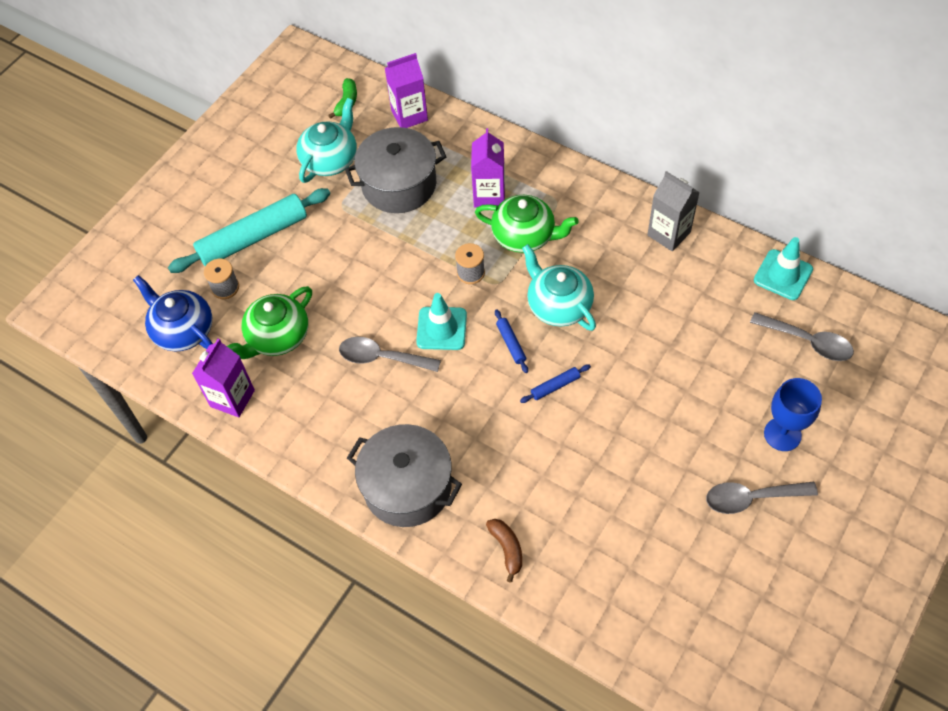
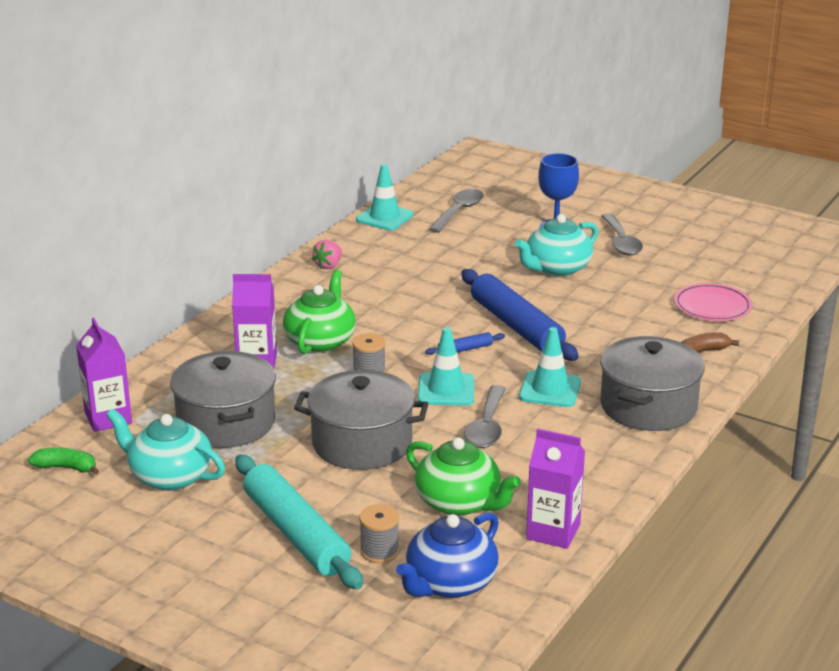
camera: 95 degrees left, 30 degrees down
(364, 272) = (362, 443): none -> grey pot
(439, 408) = (550, 389): none -> turquoise traffic cone
(555, 386) = (516, 326): blue rolling pin -> blue rolling pin, size x2.40
(558, 305) = (416, 323): turquoise teapot -> turquoise teapot (557, 268)
(604, 574) = (712, 306): none -> pink plate
(669, 234) = (328, 265): grey carton -> pink strawberry

